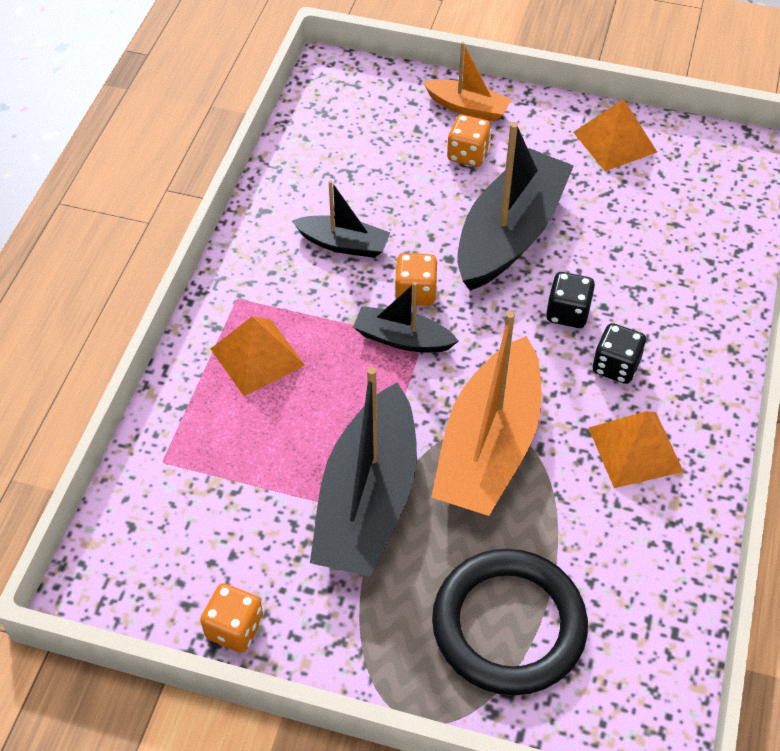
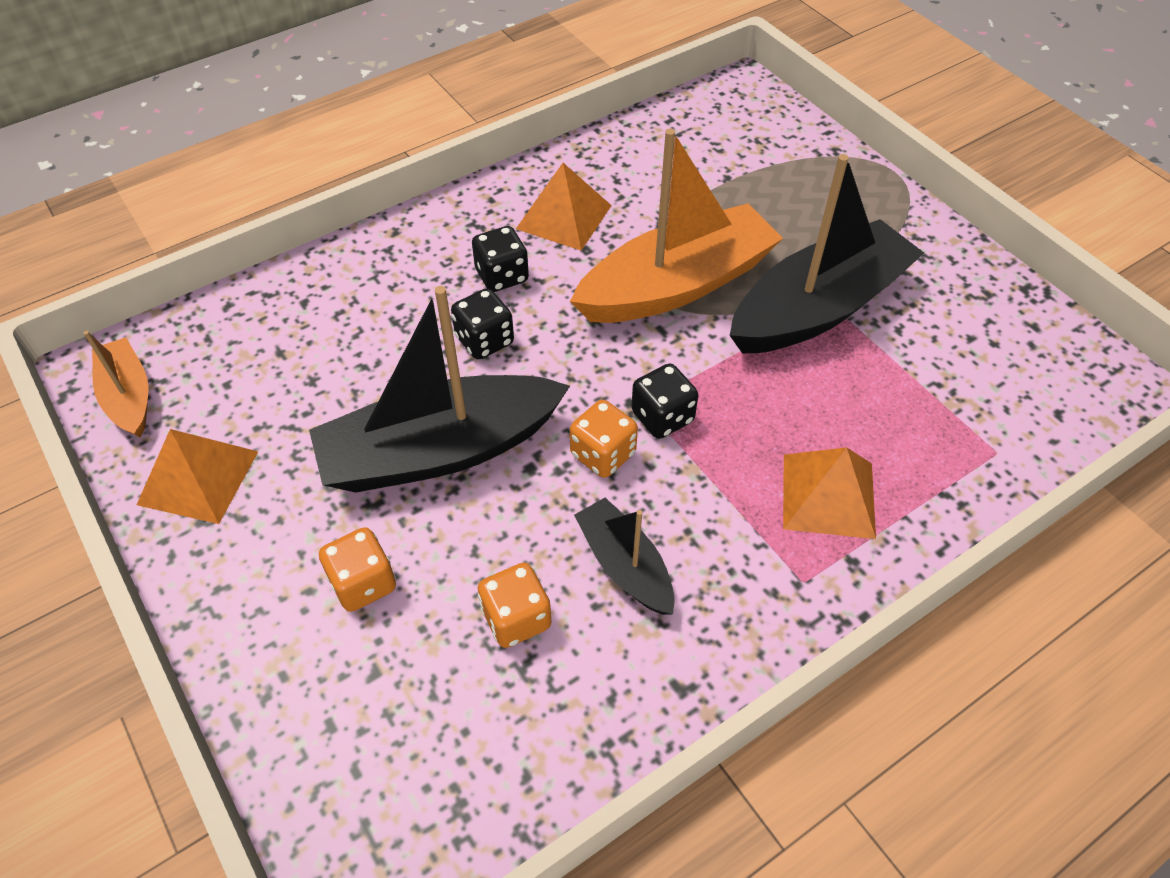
camera: 140 degrees left, 0 degrees up
(235, 628) = (1000, 288): orange dice -> orange dice (516, 618)
(402, 339) = (662, 417): black boat -> black dice
(468, 108) = (279, 657): orange boat -> orange boat (128, 396)
(508, 625) = (780, 180): black ring -> none

